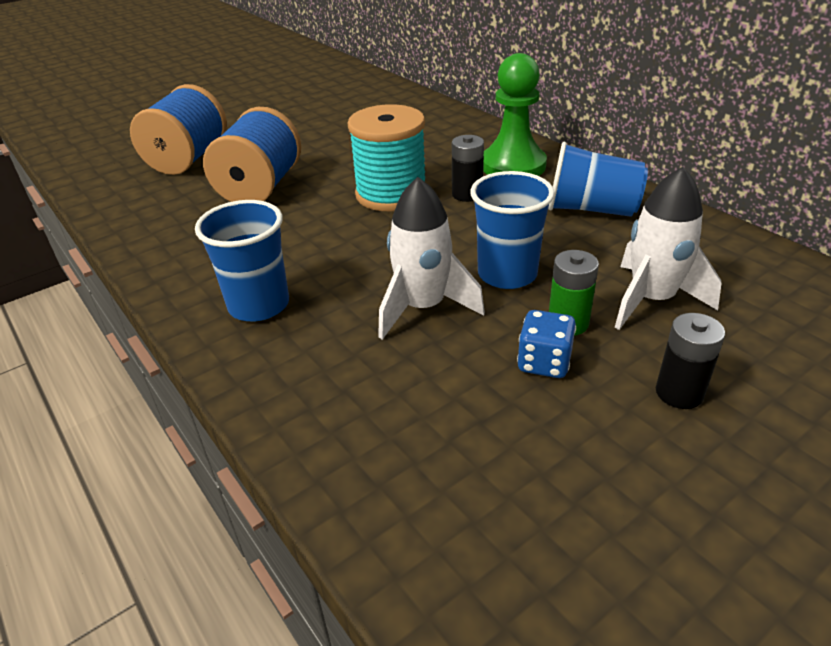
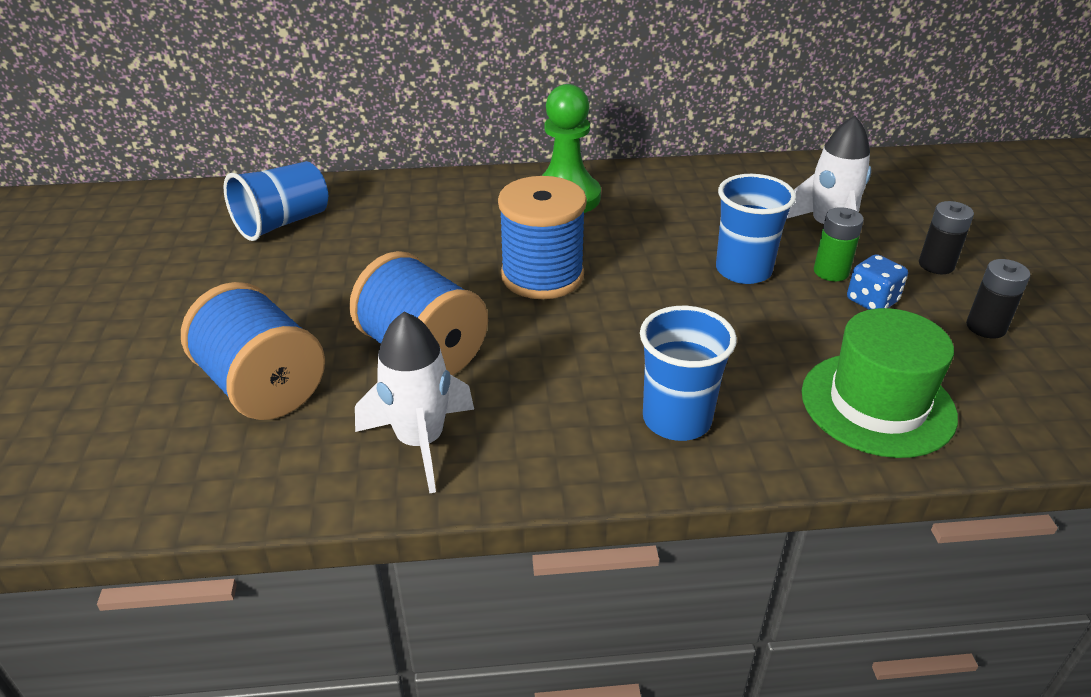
camera: 60 degrees left, 0 degrees up
(364, 409) = (877, 404): none -> green hat
(391, 194) = (542, 276): turquoise spool -> blue spool
(423, 307) = (758, 327): white rocket -> white rocket (421, 441)
(467, 194) = (591, 238): black battery -> black battery (986, 327)
(591, 209) = (682, 196): blue cup -> blue cup (283, 223)

